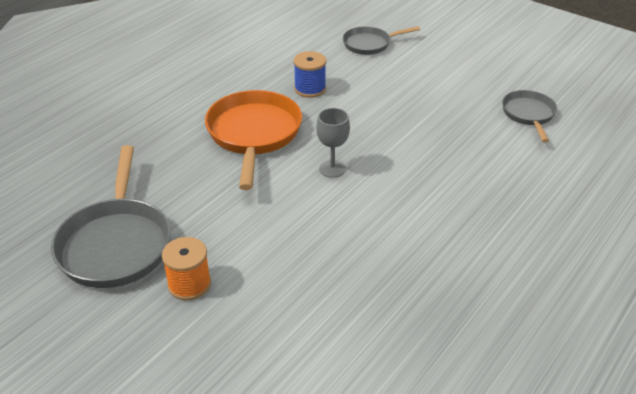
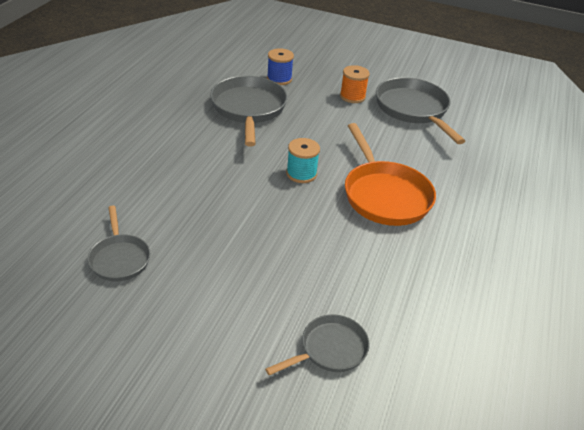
camera: 160 degrees right, 0 degrees up
(310, 89) = (365, 256): blue spool -> blue spool (279, 79)
(332, 169) = (301, 174): grey goblet -> turquoise spool
(367, 279) = (248, 109): none -> grey pan

